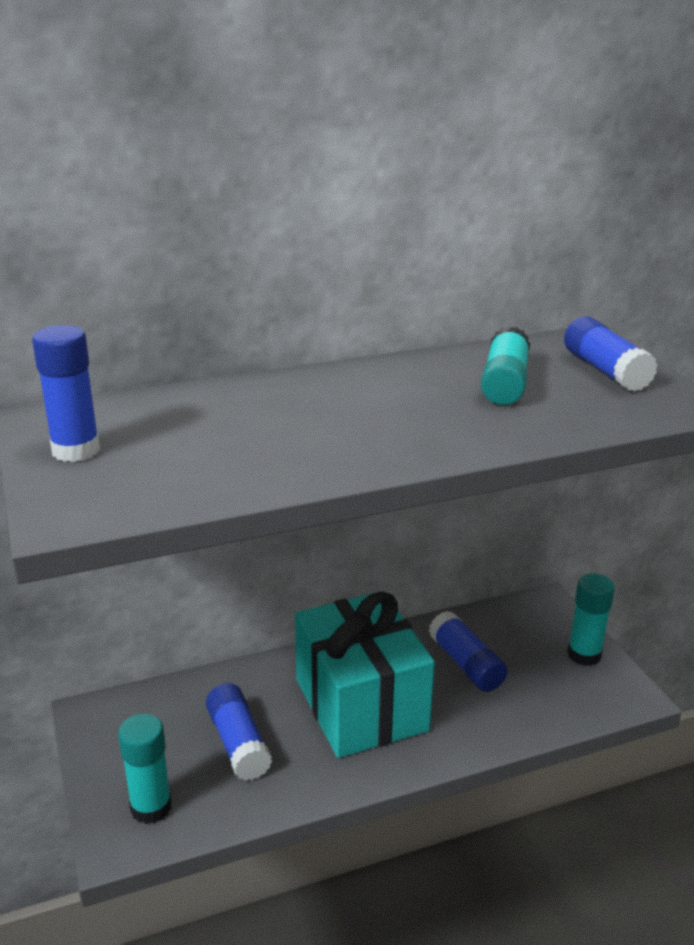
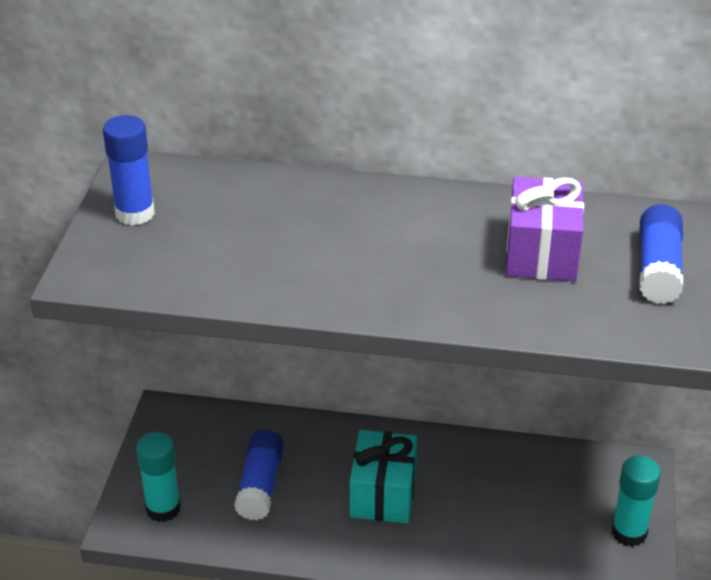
camera: 30 degrees right, 10 degrees up
(361, 704) = (383, 494): turquoise gift -> turquoise gift, size x0.62
(466, 664) = (506, 495): blue glue stick -> none
(504, 383) = (542, 253): turquoise glue stick -> purple gift

